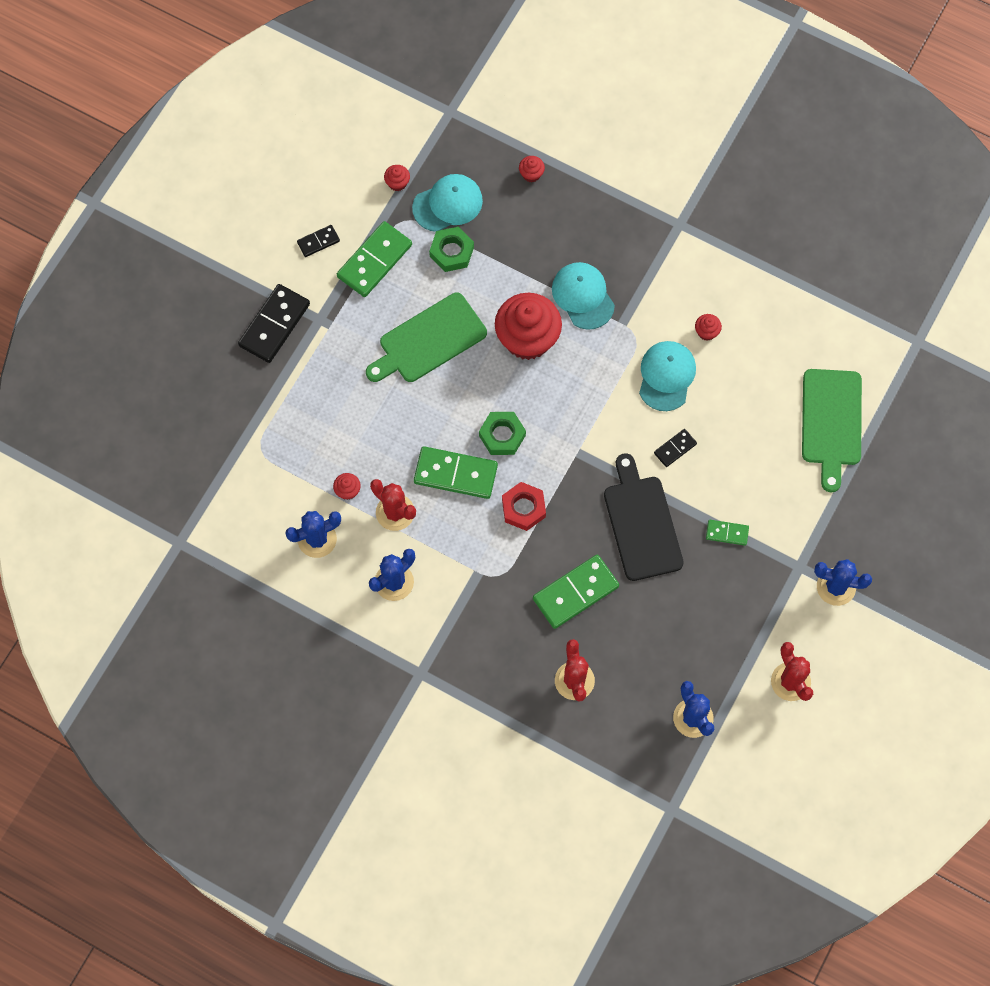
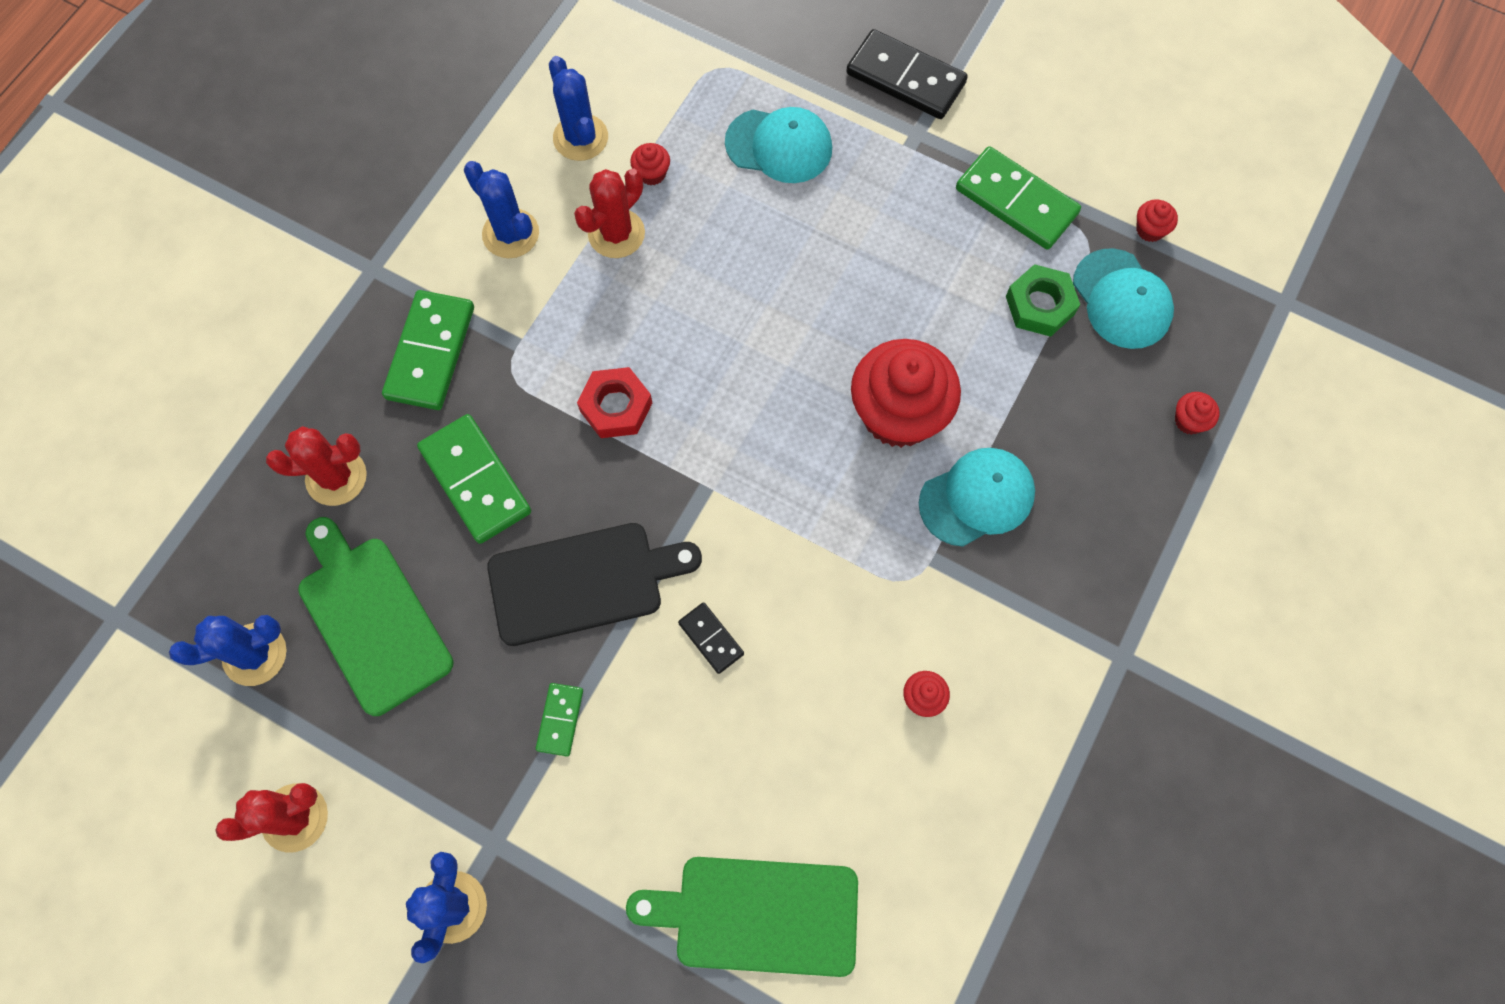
camera: 90 degrees right, 0 degrees up
(318, 242) = (1041, 129): black domino -> none
(429, 340) = (889, 275): green cutting board -> green cutting board (371, 618)
(455, 474) = (674, 313): green domino -> green domino (431, 352)
(502, 435) = (735, 377): green nut -> none
(666, 376) = (839, 628): turquoise cap -> turquoise cap (779, 146)

